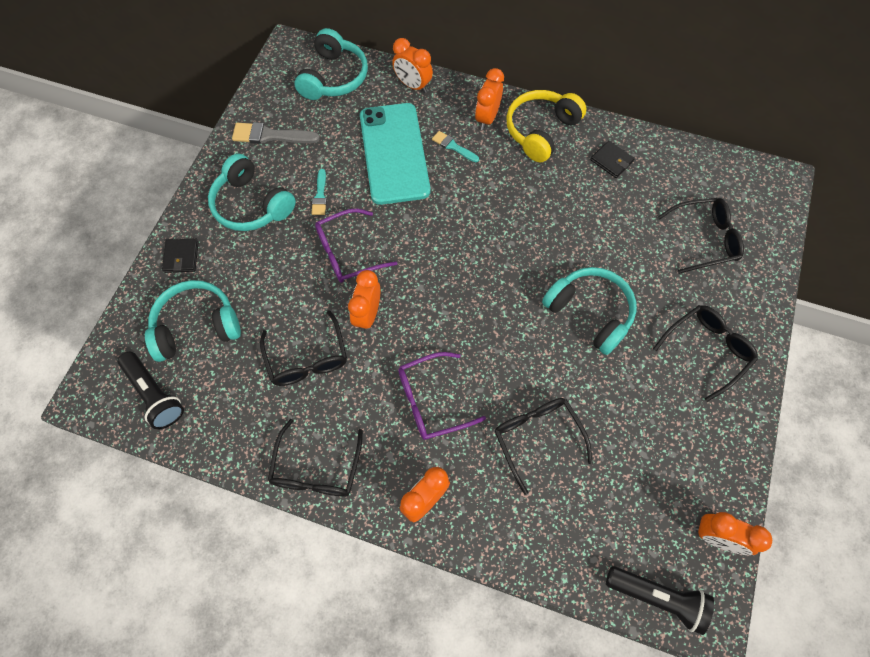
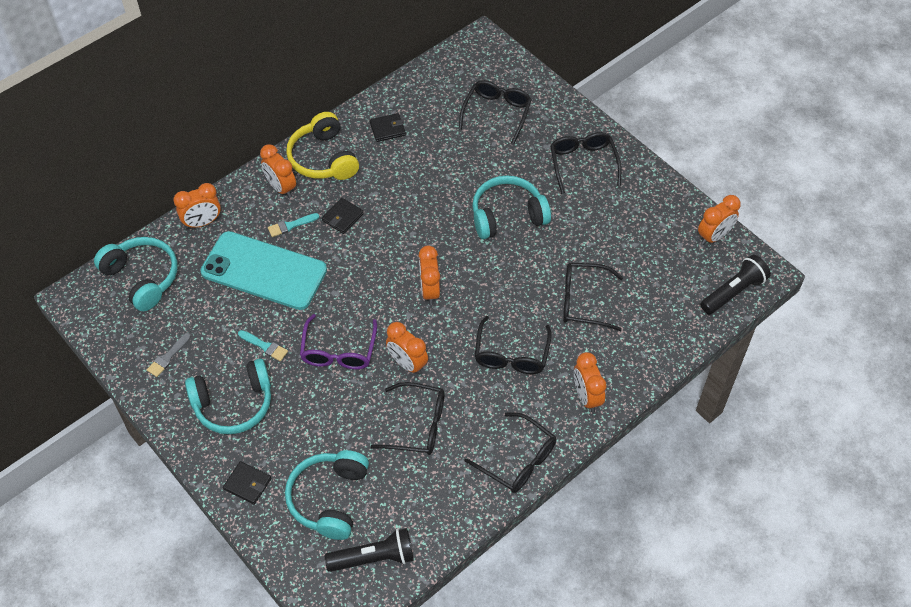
camera: 60 degrees left, 10 degrees down
(270, 135) = (168, 357): grey brush -> grey brush, size x0.61
(431, 401) = (511, 354): purple glasses -> black glasses
(457, 291) = (430, 291): none -> orange clock
(489, 179) = (342, 217): none -> black wallet

